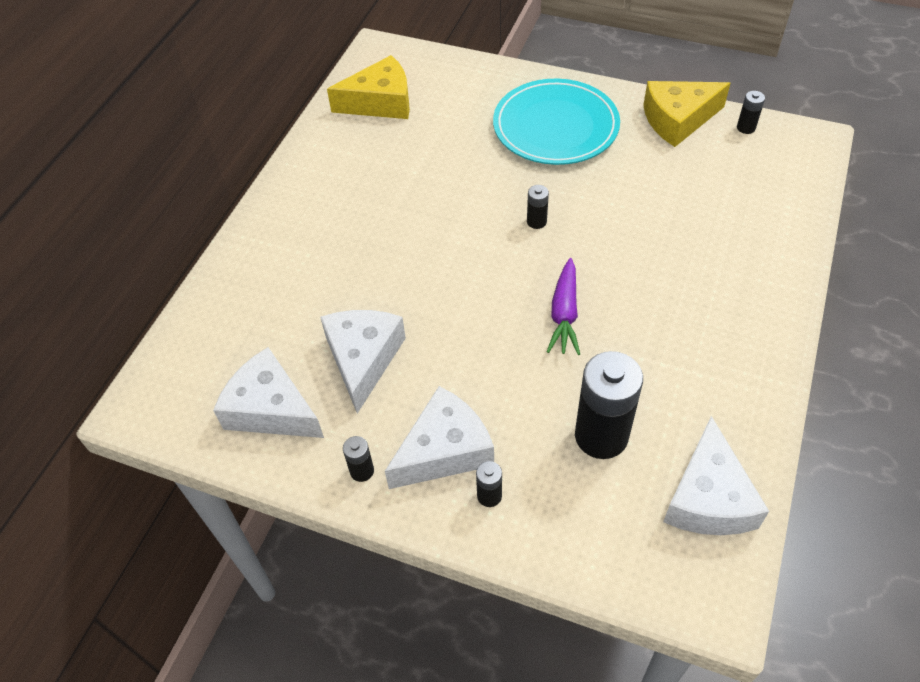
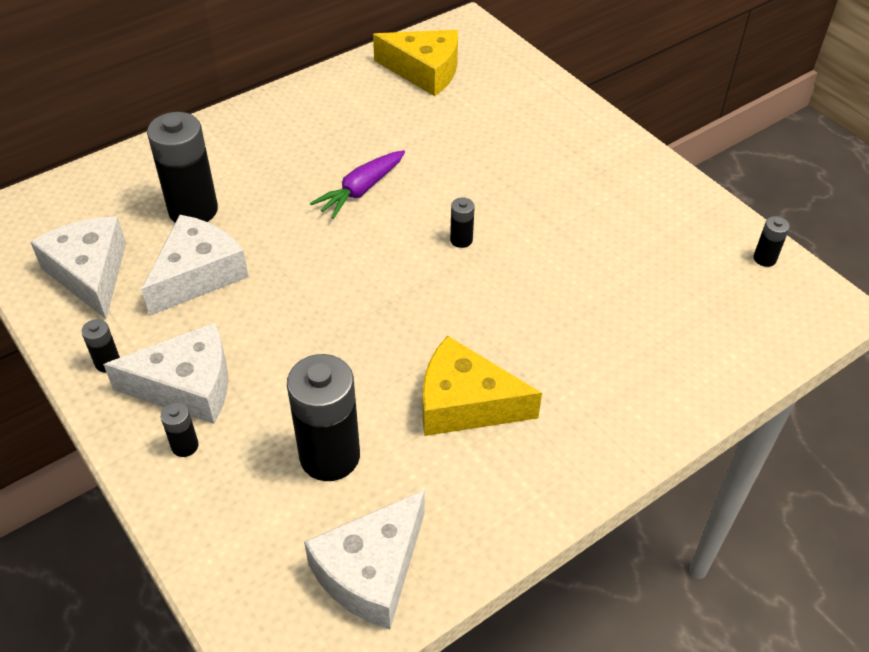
camera: 30 degrees right, 5 degrees down
(305, 309) = (193, 210): none -> black battery
(555, 126) = (565, 165): turquoise plate -> none
(564, 314) = (404, 333): purple carrot -> purple carrot (361, 190)
(678, 120) = (697, 217): yellow cheese -> yellow cheese (465, 403)

